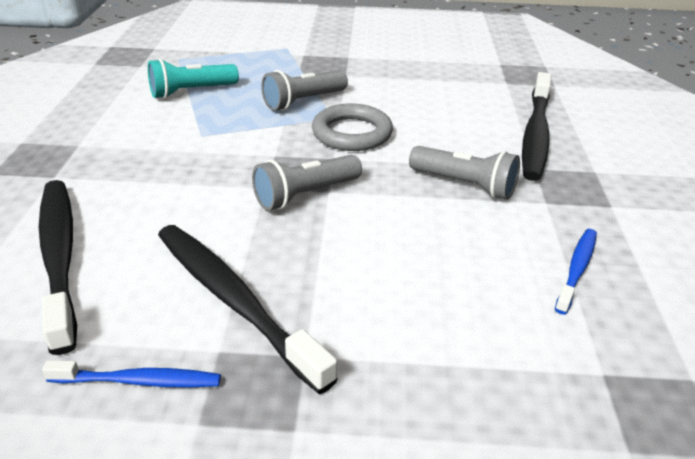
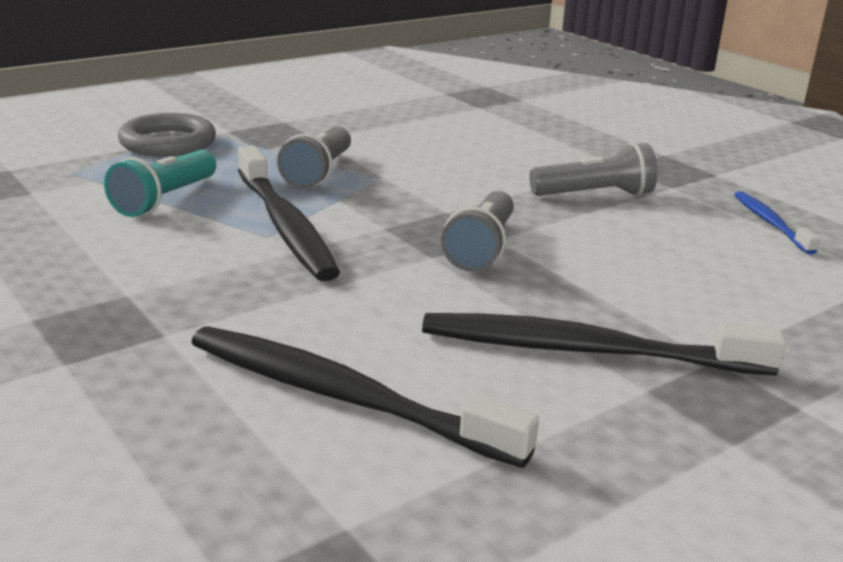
camera: 40 degrees left, 10 degrees down
(139, 381) = (633, 444): blue toothbrush -> none
(352, 133) = (423, 186): grey ring -> grey ring (168, 142)
(535, 134) = (576, 141): black toothbrush -> black toothbrush (285, 225)

